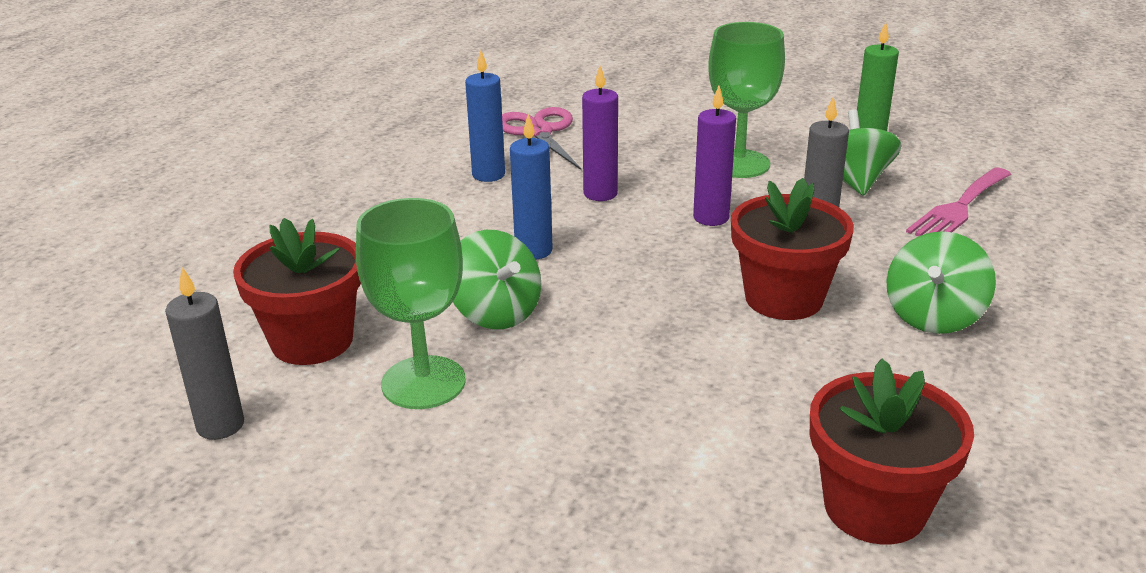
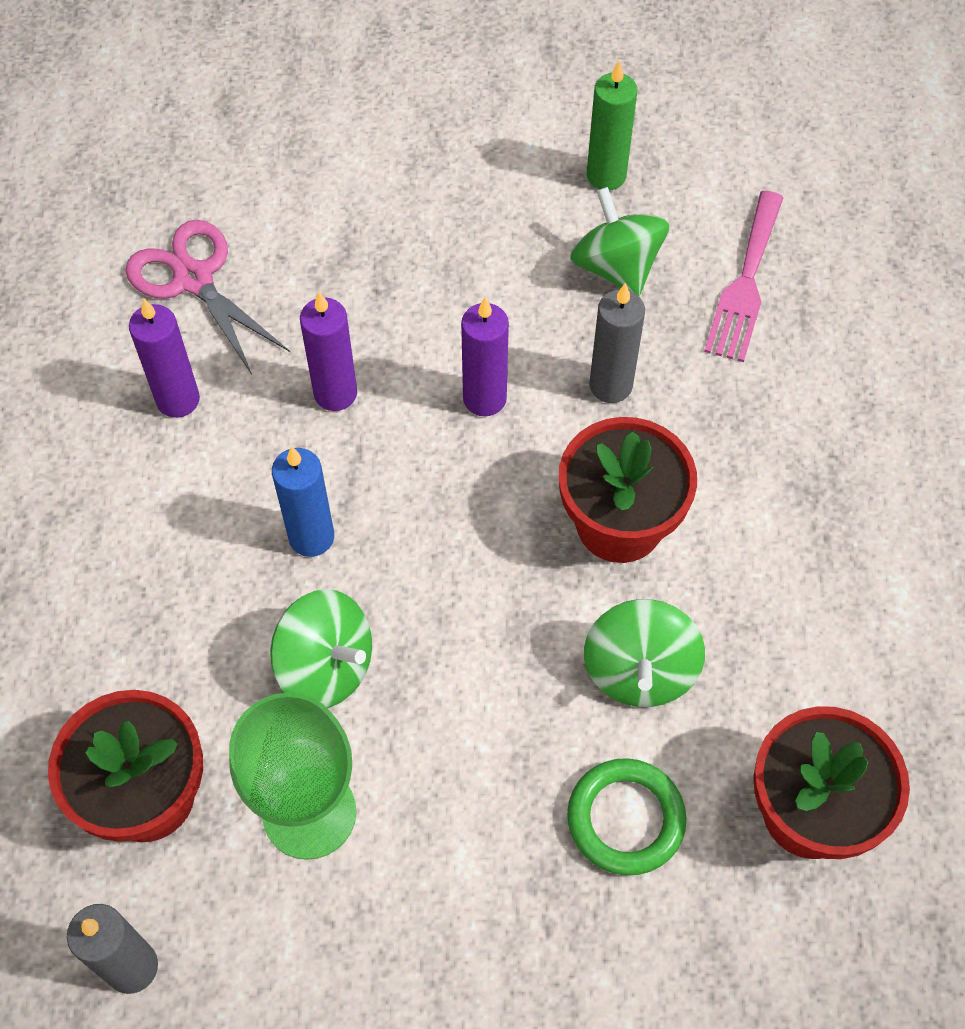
camera: 25 degrees left, 30 degrees up
(488, 175) = (178, 400): blue candle -> purple candle
(689, 461) = (625, 819): none -> green ring
(739, 164) = (472, 272): green goblet -> none
(933, 316) = (776, 499): green spinning top -> green spinning top (639, 671)

